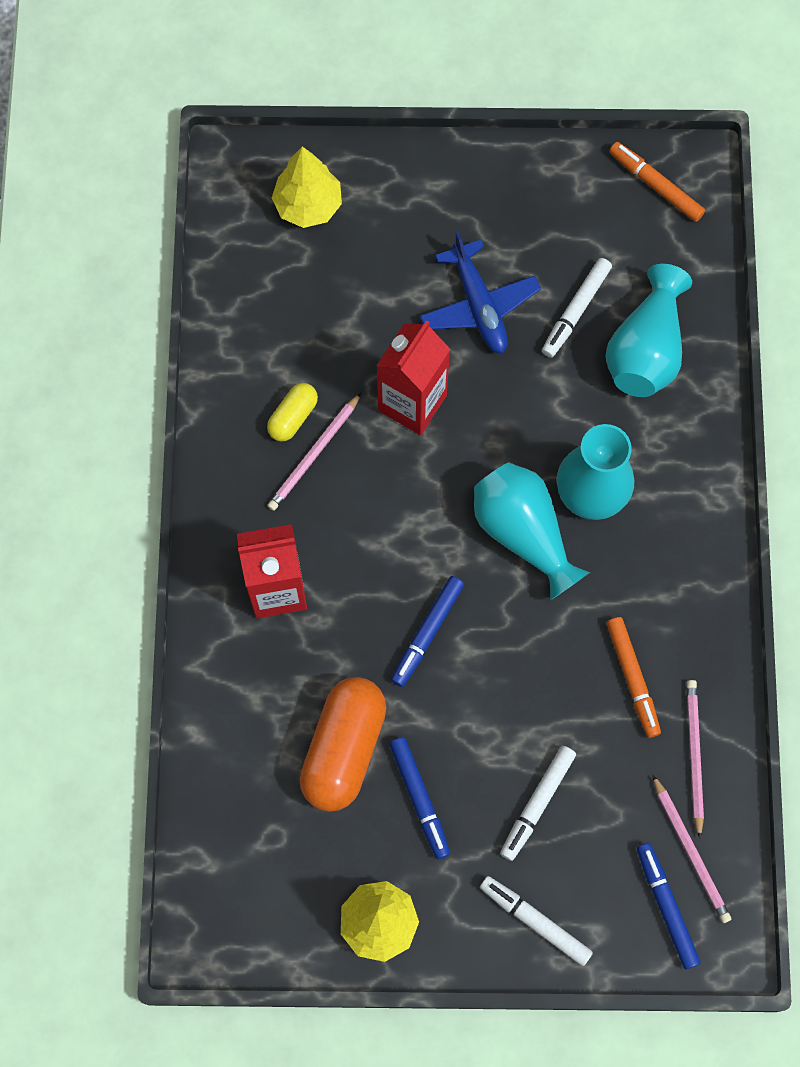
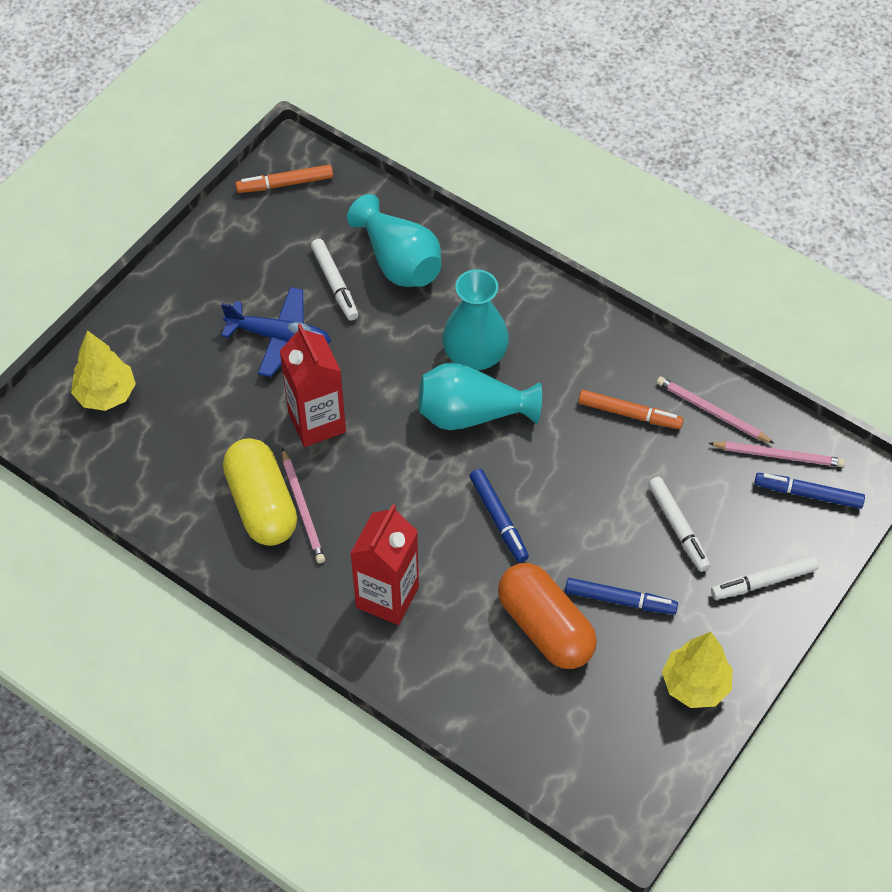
camera: 55 degrees left, 15 degrees down
(293, 417) = (262, 504): yellow capsule -> yellow capsule, size x1.96

